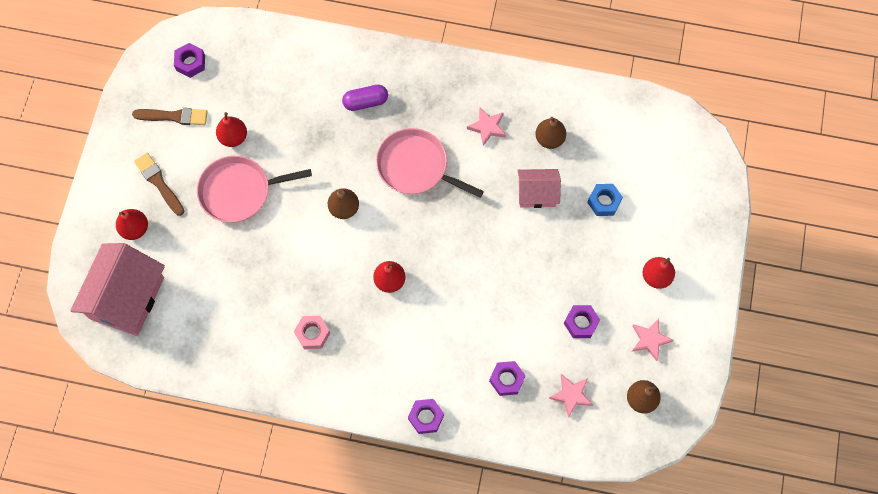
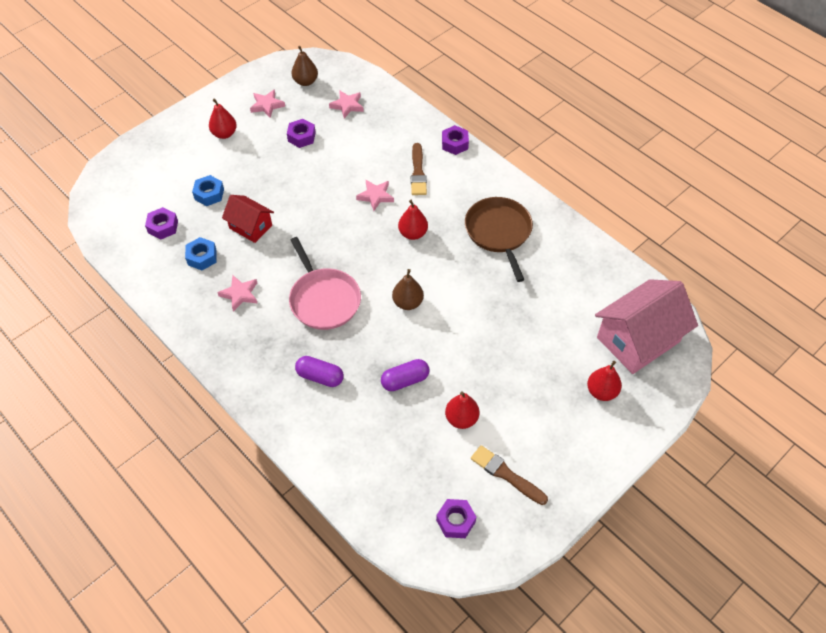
camera: 145 degrees left, 15 degrees down
(159, 182) = (557, 419): brown brush -> brown brush (418, 172)
(239, 191) = (487, 368): pink pan -> none
(298, 140) = (405, 380): none -> purple capsule
(312, 334) = (499, 232): pink nut -> brown pan
(454, 299) = (375, 196): none -> pink star
(506, 379) = (381, 134): purple nut -> purple nut (163, 227)
(537, 193) = (250, 227): pink house -> red house
(549, 139) = (202, 257): brown pear -> blue nut

